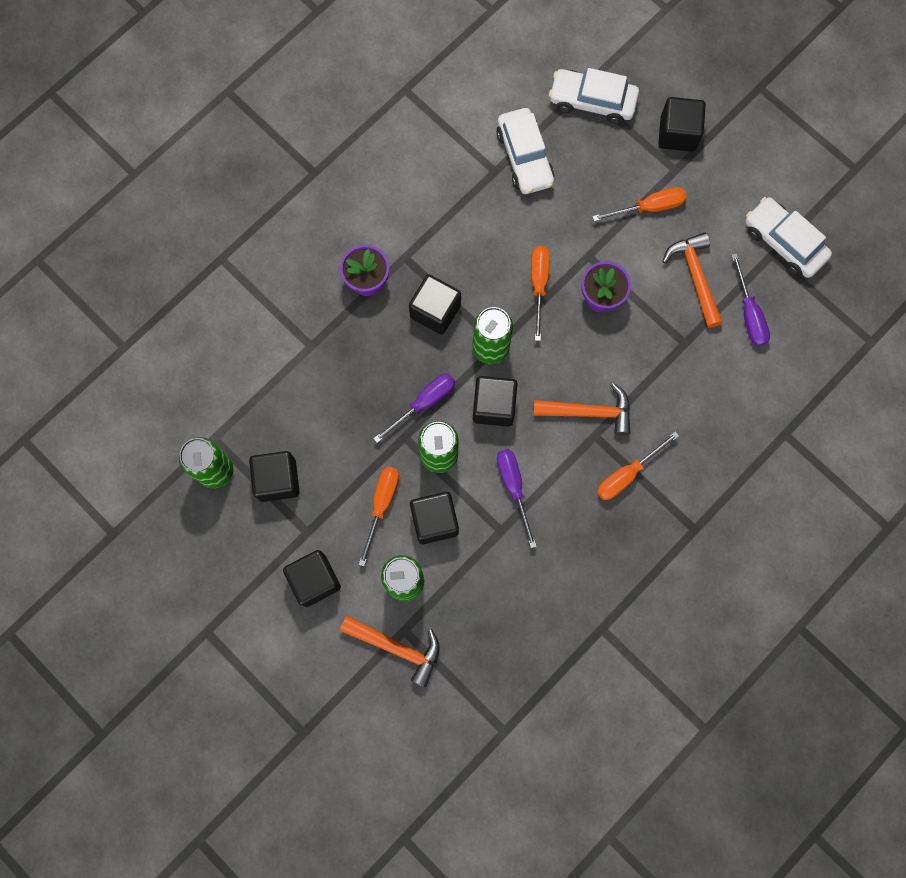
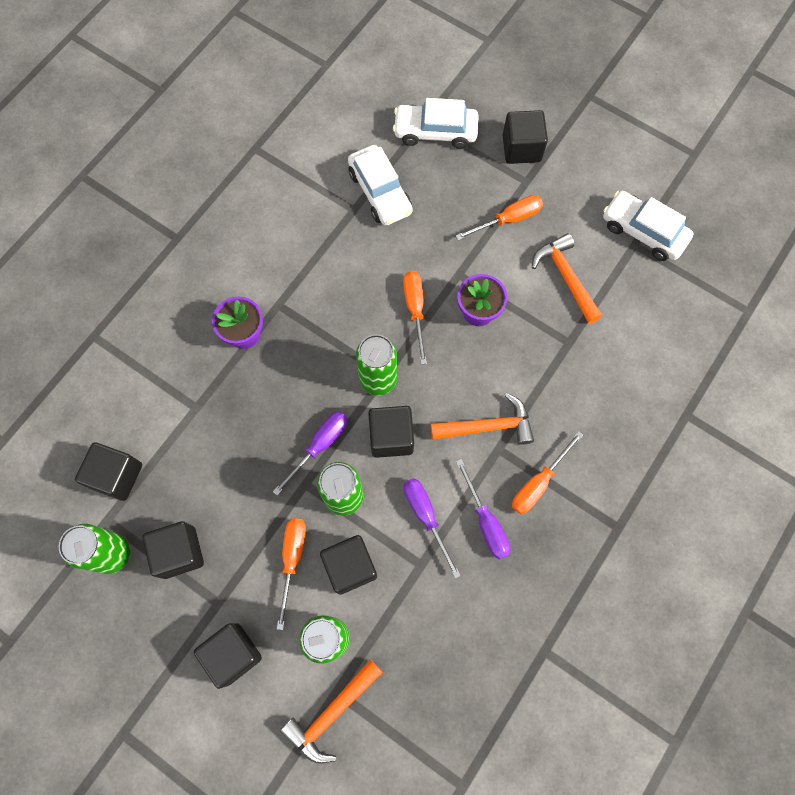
camera: 10 degrees left, 5 degrees down
(396, 647) = (331, 713): orange hammer -> orange hammer turned 120 degrees clockwise
(435, 311) = (317, 352): black cube -> black cube (117, 476)
(749, 314) = (625, 304): purple screwdriver -> purple screwdriver (485, 522)

